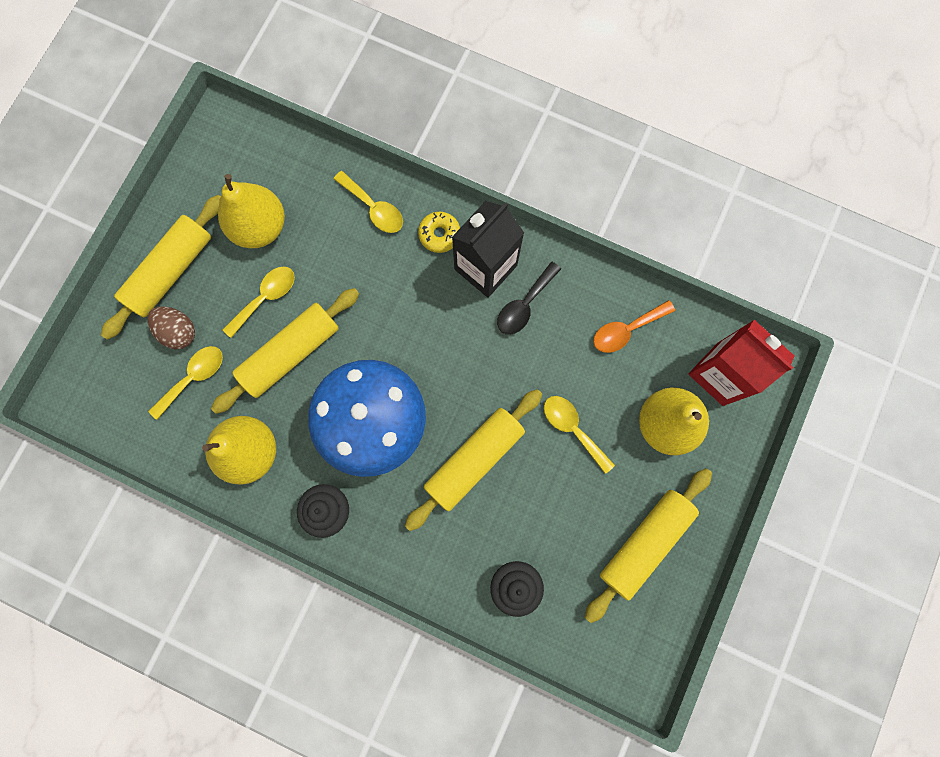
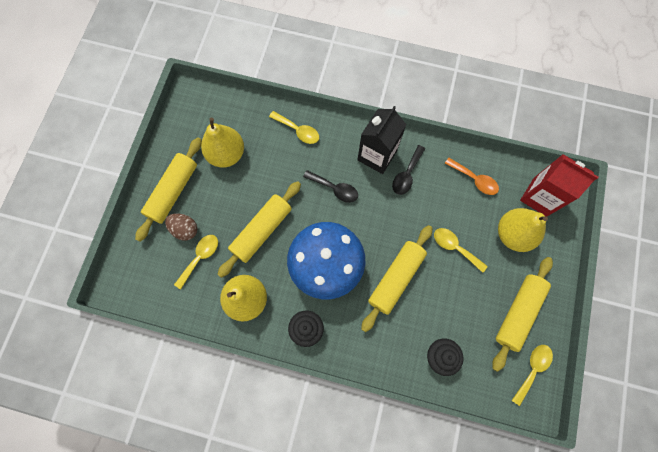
camera: 10 degrees left, 5 degrees down
(266, 298) = (239, 198): yellow spoon -> yellow spoon (532, 369)
(411, 308) = (335, 189): none -> black spoon
(439, 234) = (343, 140): yellow donut -> none
(626, 330) = (474, 179): orange spoon -> orange spoon turned 105 degrees counterclockwise

